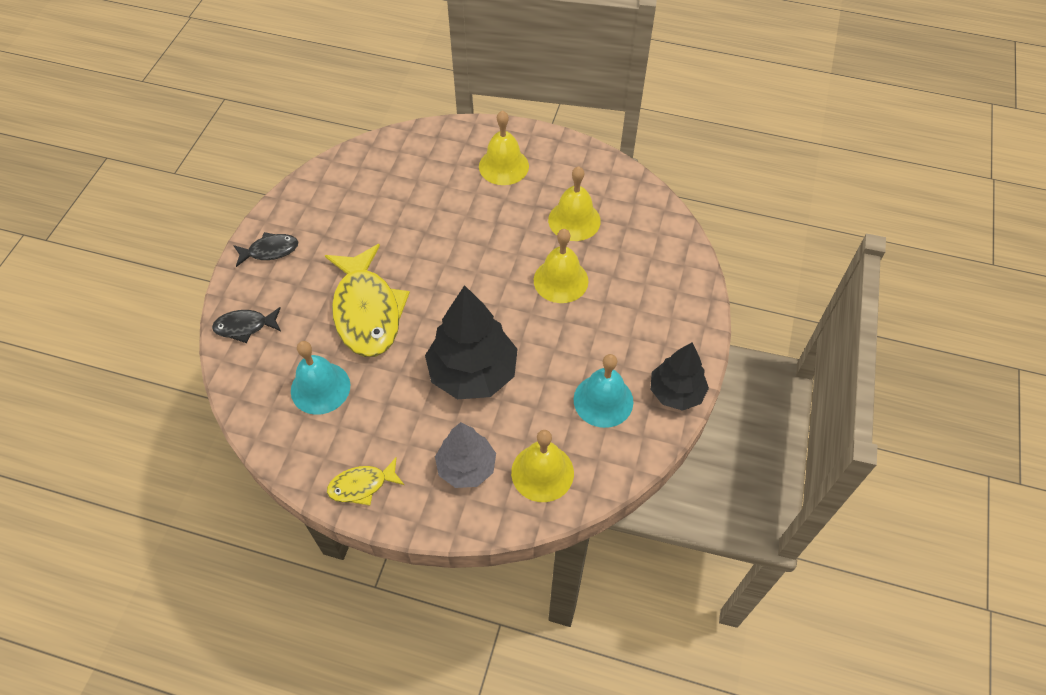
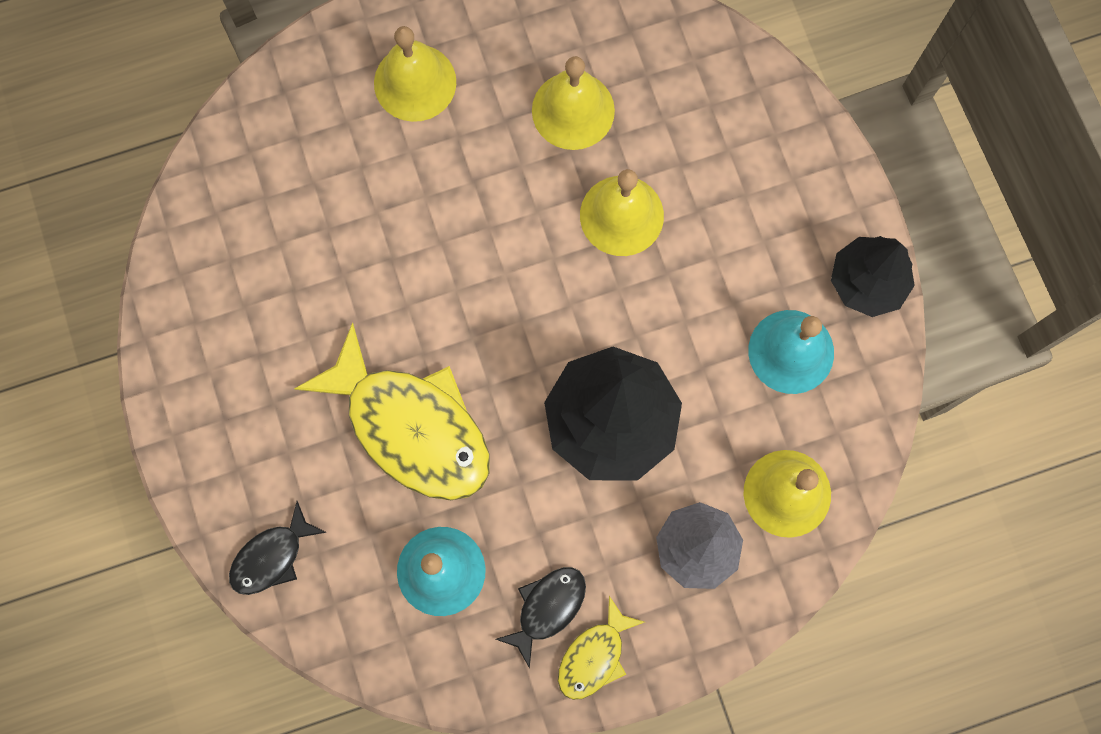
camera: 35 degrees left, 20 degrees up
(270, 251) = (206, 427): black fish -> black fish (547, 608)

